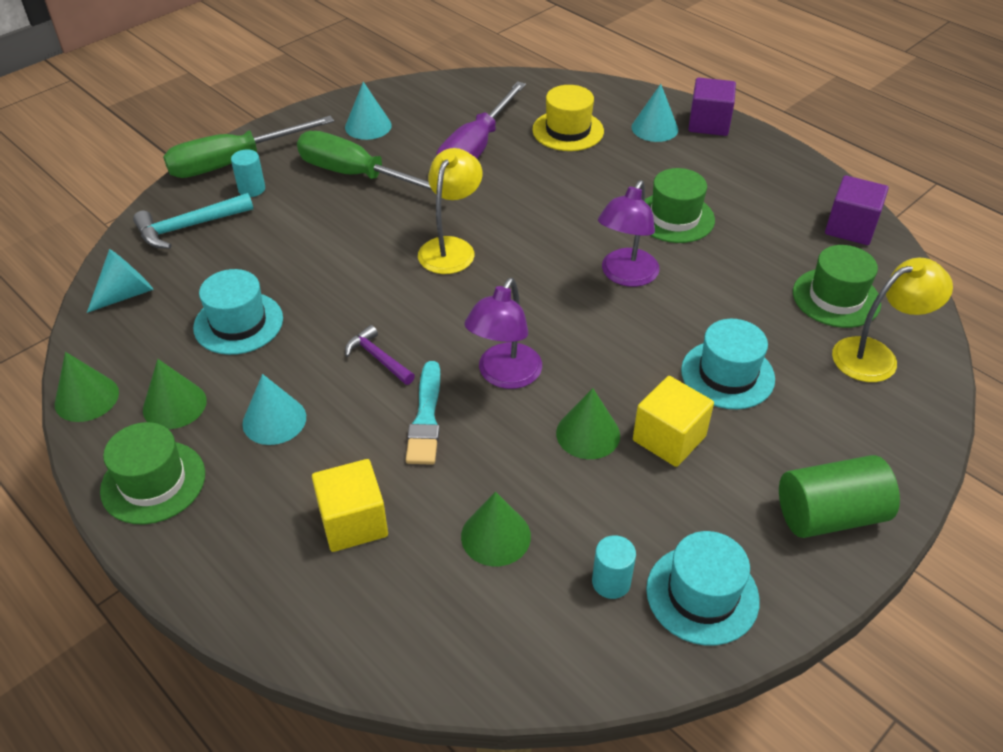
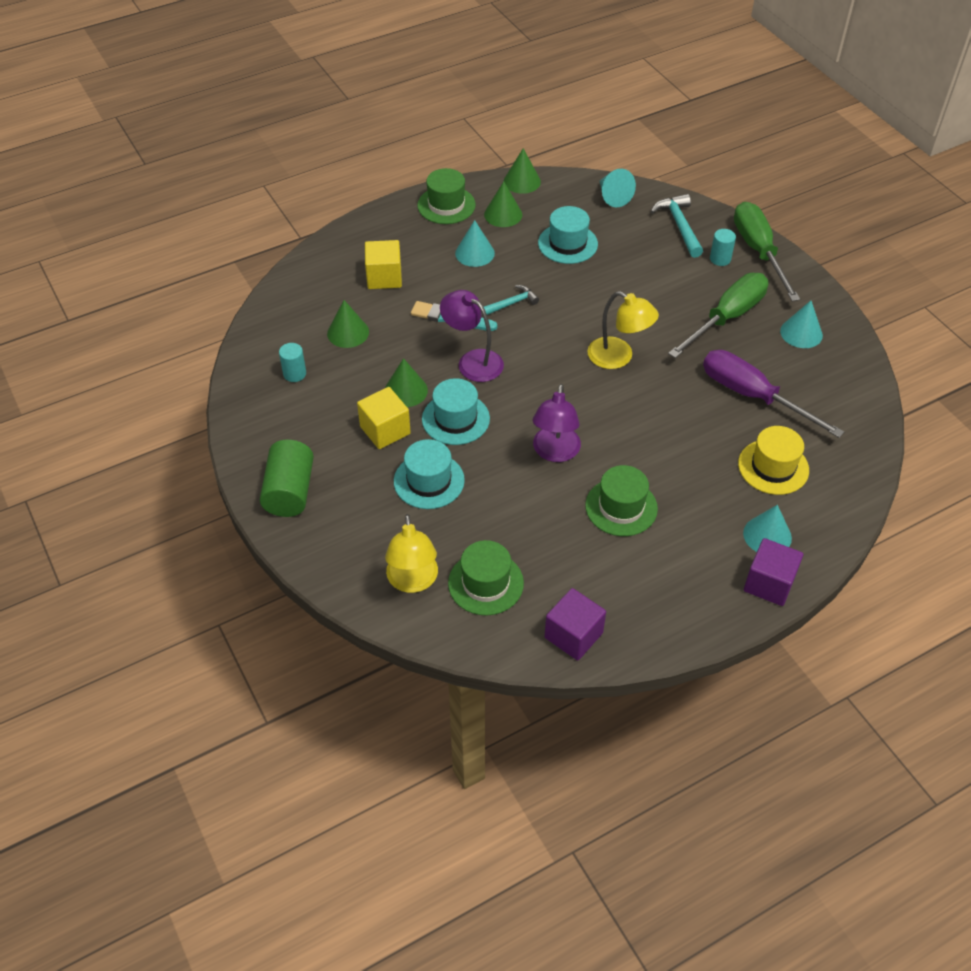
camera: 105 degrees right, 5 degrees up
(378, 358) = (512, 303): purple hammer -> turquoise hammer
(625, 276) = (555, 452): purple lamp -> purple lamp turned 120 degrees counterclockwise
(702, 594) = (267, 410): turquoise hat -> turquoise hat (455, 419)

